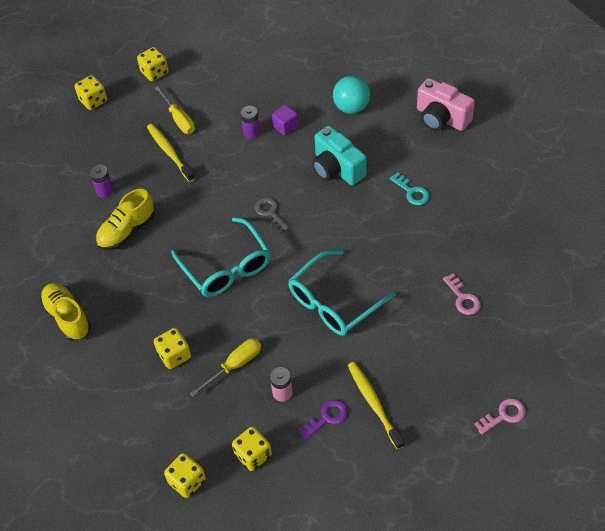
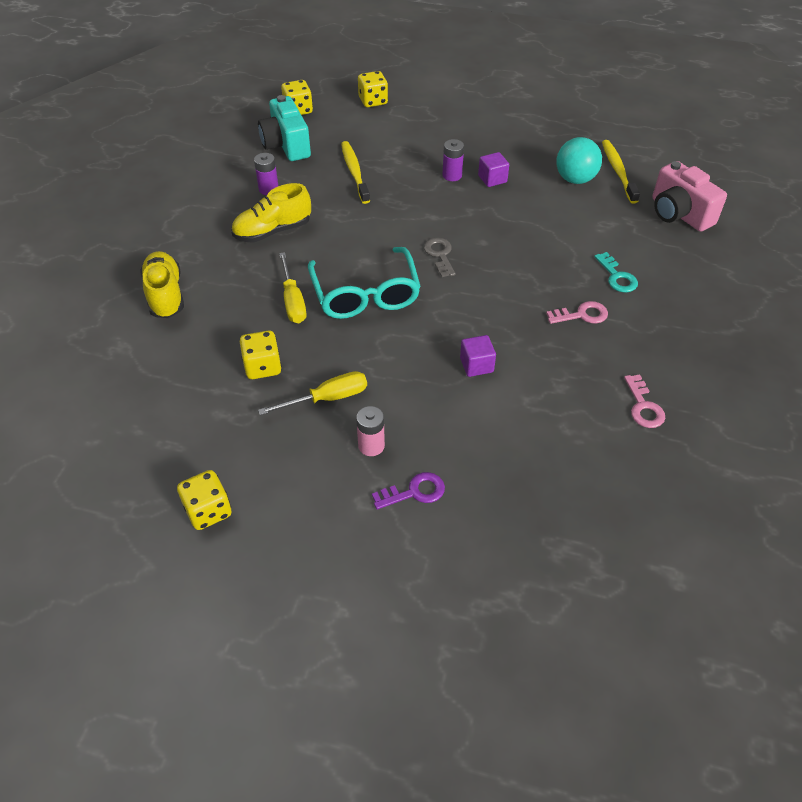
camera: 15 degrees right, 5 degrees down
(179, 119) = (378, 146): yellow screwdriver -> yellow screwdriver (293, 301)
(253, 455) = (303, 506): yellow dice -> none
(333, 302) = (476, 365): turquoise glasses -> purple cube
(337, 168) = (535, 232): turquoise camera -> turquoise camera (286, 145)
(374, 404) = (482, 494): yellow toothbrush -> yellow toothbrush (618, 171)
(503, 415) = (654, 564): pink key -> pink key (581, 315)

